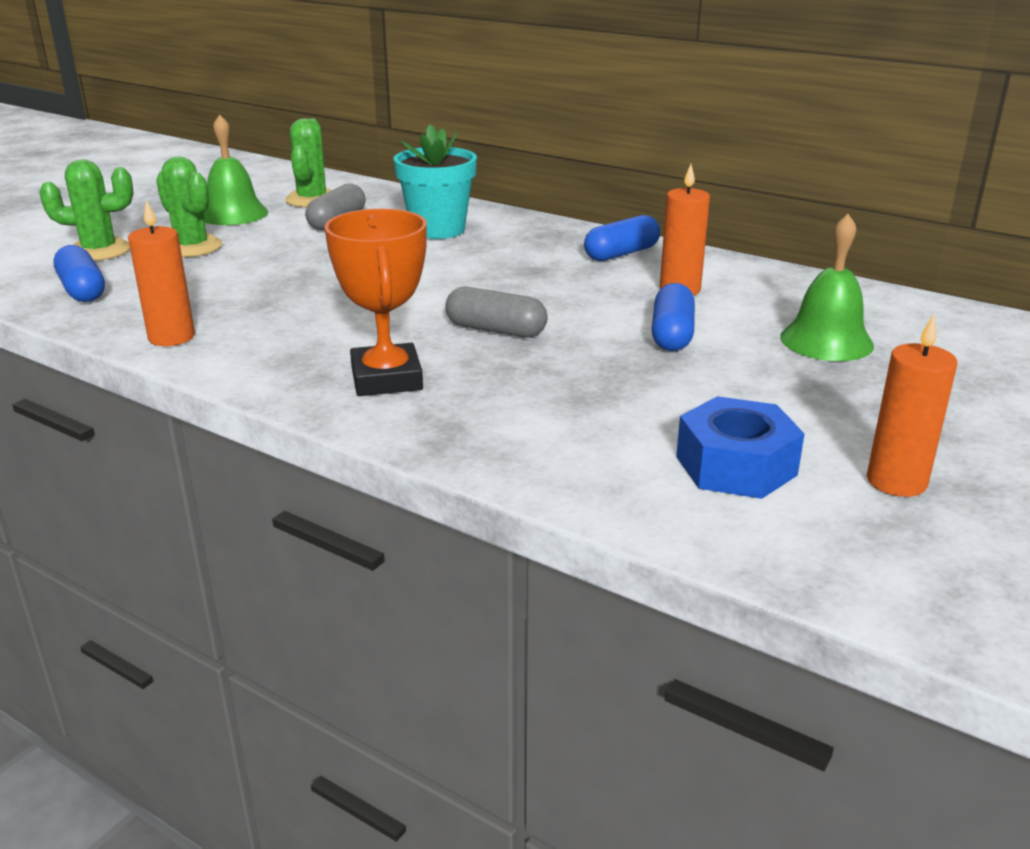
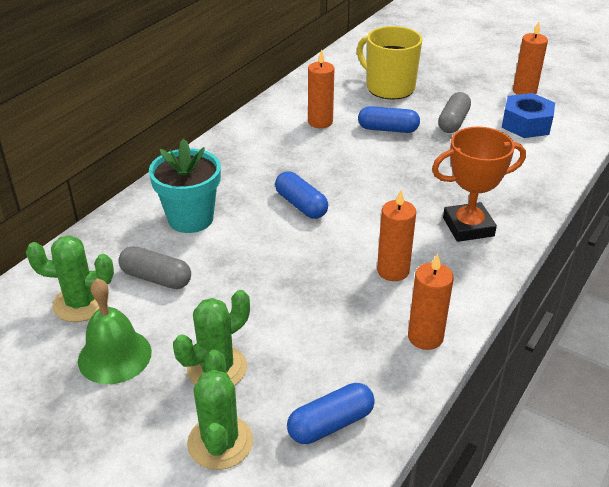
camera: 90 degrees left, 10 degrees up
(303, 325) = (393, 271): none -> orange candle
(495, 330) = (390, 188): grey capsule -> grey capsule (453, 122)
(621, 254) = (256, 138): blue capsule -> blue capsule (301, 205)
(826, 341) = (389, 87): green bell -> yellow mug

